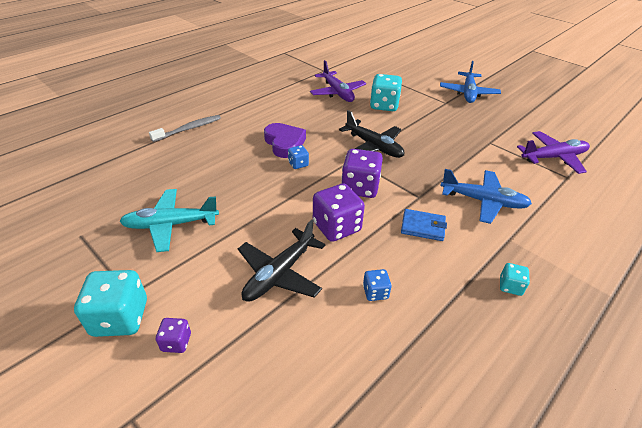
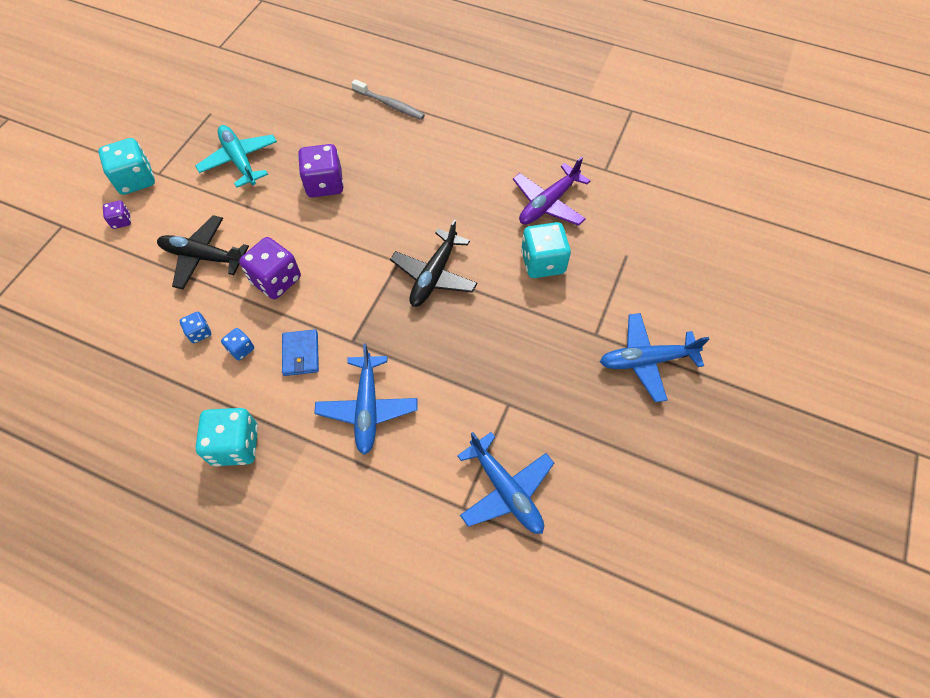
camera: 70 degrees right, 20 degrees up
(284, 143) = (401, 191): purple heart -> none
(298, 164) = (366, 217): blue dice -> blue dice (241, 349)
(360, 187) = (346, 283): purple dice -> purple dice (324, 184)
(510, 286) = (235, 445): turquoise dice -> turquoise dice, size x1.97
(553, 157) = (506, 490): purple plane -> blue plane

